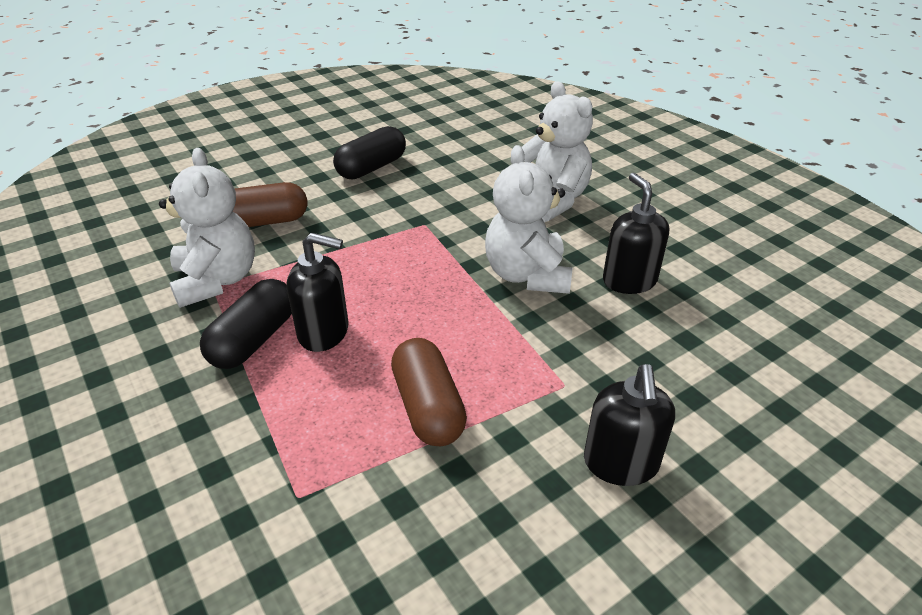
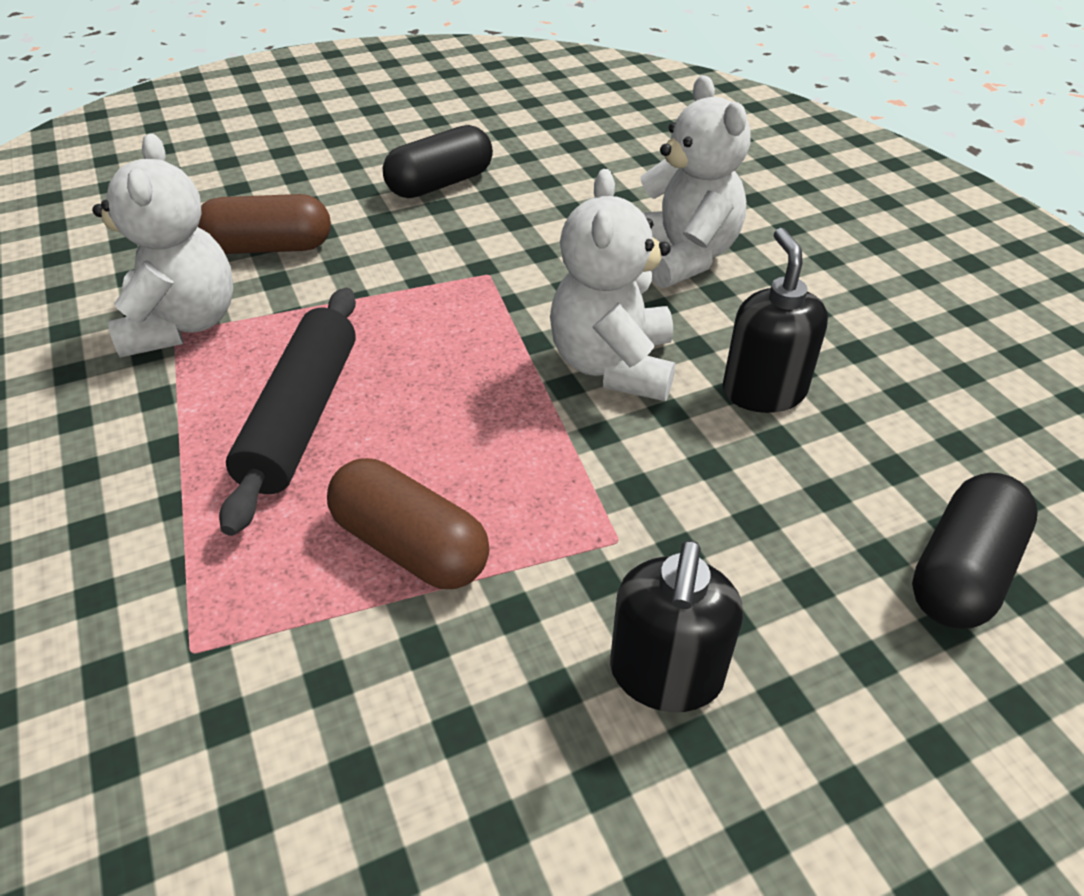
camera: 10 degrees right, 5 degrees up
(254, 339) = (204, 415): black capsule -> black capsule (961, 571)
(324, 332) = (301, 416): black soap dispenser -> black rolling pin
(428, 407) = (410, 546): brown capsule -> brown capsule turned 45 degrees counterclockwise

